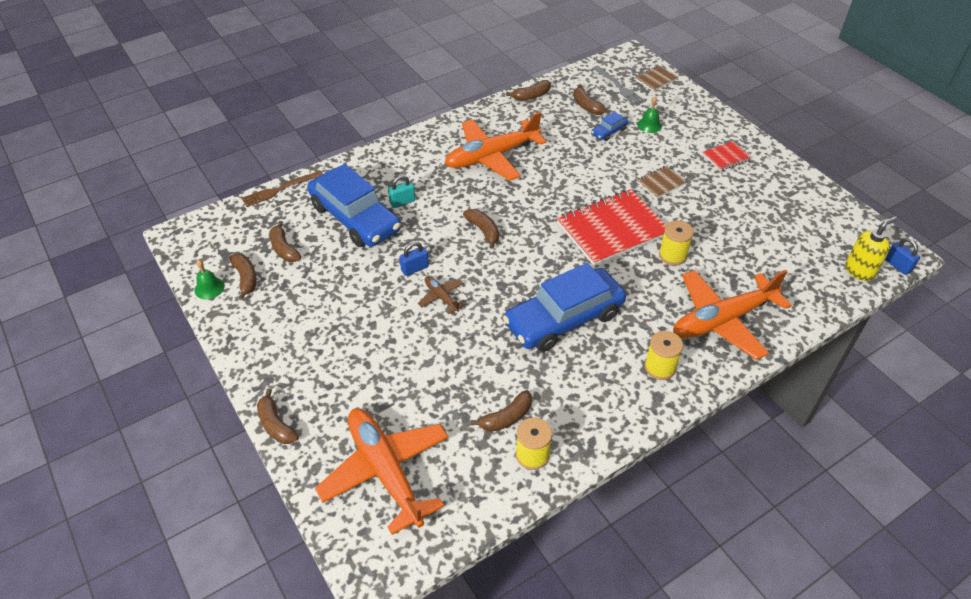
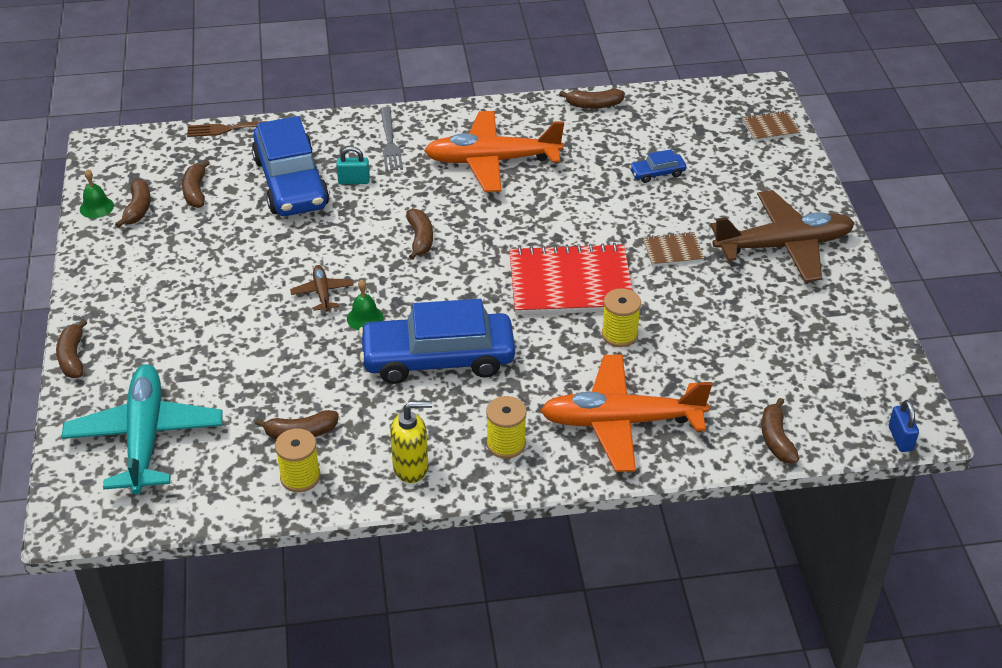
camera: 25 degrees right, 5 degrees down
(385, 471) = (145, 437): orange plane -> turquoise plane
(415, 269) = (316, 255): blue padlock -> none
(586, 106) = (653, 135): brown banana -> brown banana (776, 439)
(619, 87) = (714, 124): grey fork -> grey fork (390, 141)
(649, 125) = (715, 180): green bell -> green bell (365, 318)
(726, 157) = (784, 246): red notebook -> brown plane
(859, 271) = (843, 427): yellow soap dispenser -> yellow soap dispenser (411, 467)

